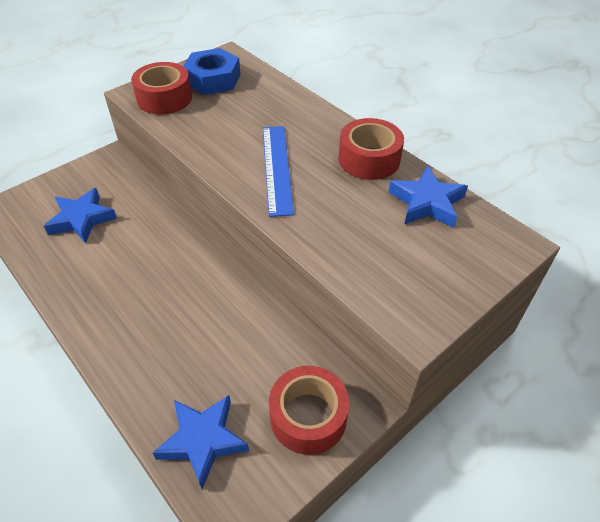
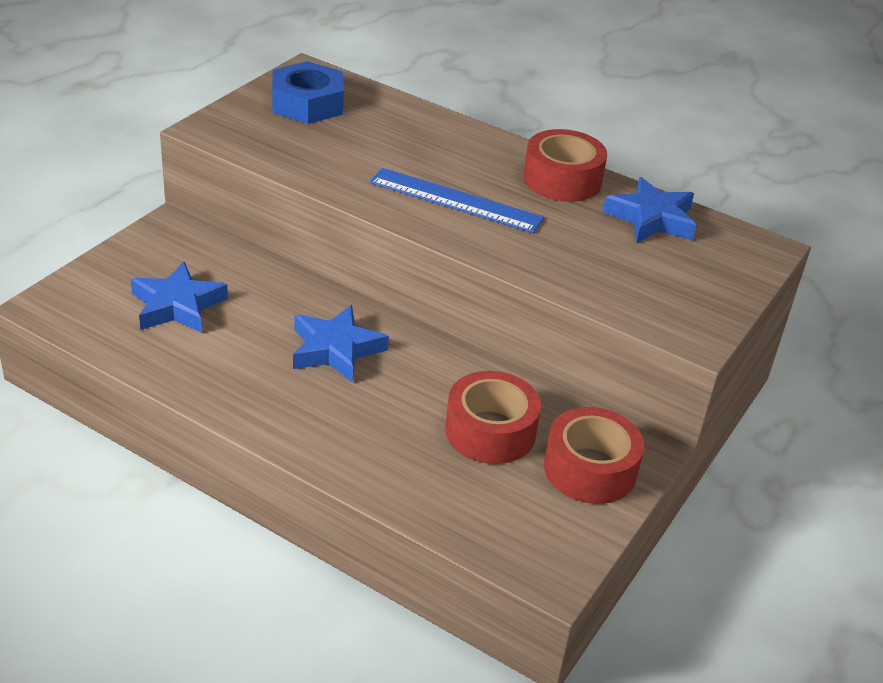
camera: 20 degrees left, 10 degrees down
(164, 98) = (255, 132): red tape -> red tape (490, 431)
(203, 440) = (481, 511): blue star -> blue star (336, 349)
(277, 168) = (455, 200): blue ruler -> blue ruler turned 45 degrees counterclockwise

